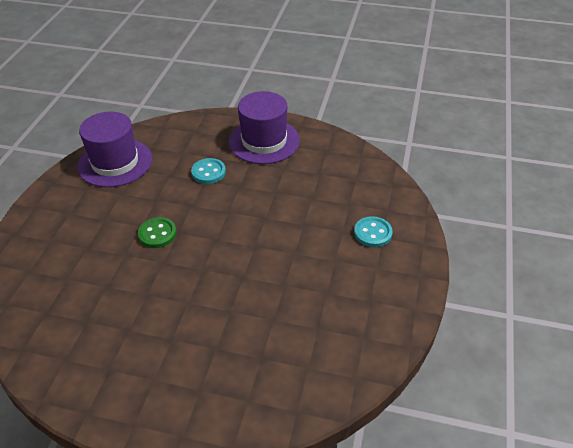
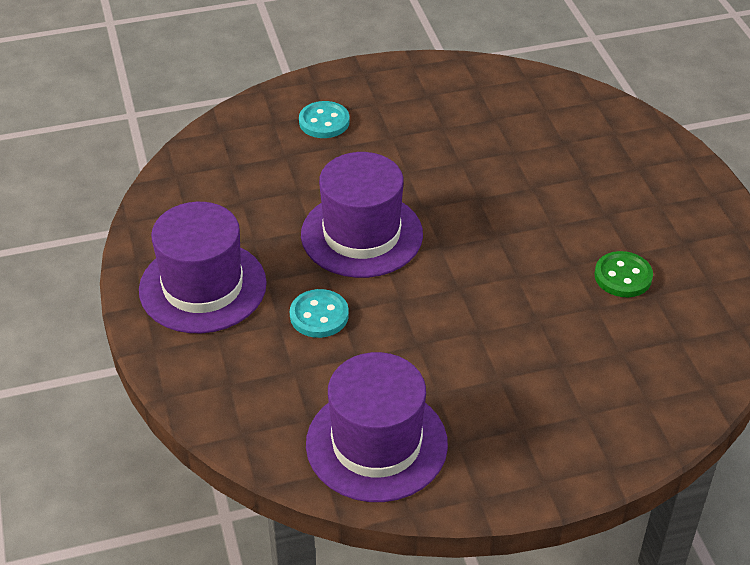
camera: 120 degrees left, 0 degrees up
(157, 234) = (478, 306): green button -> green button (623, 276)
(253, 210) = (361, 234): none -> purple hat

